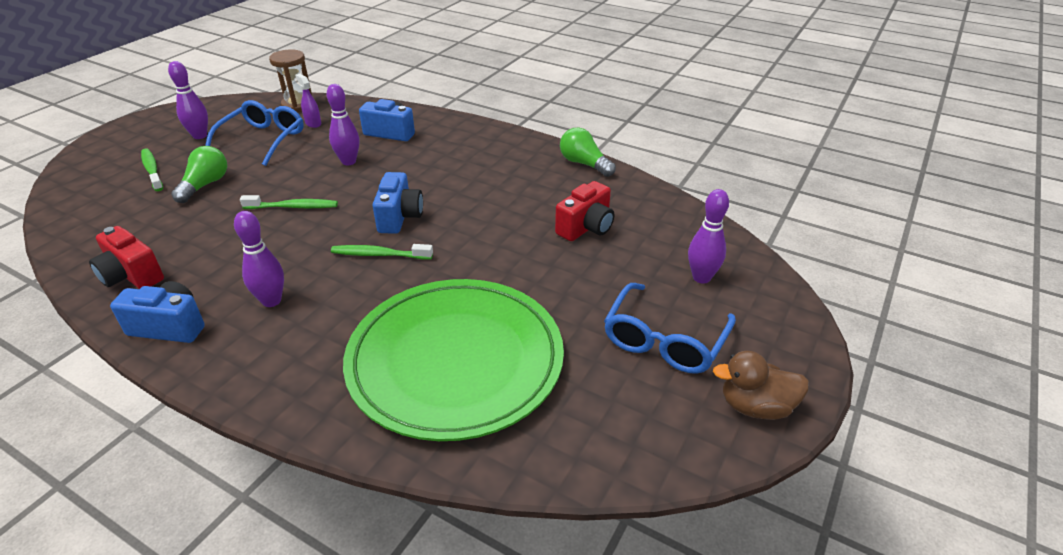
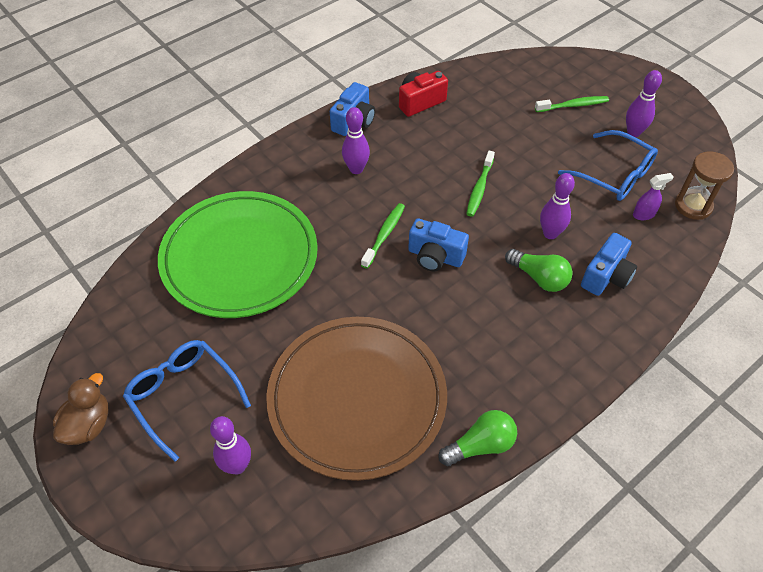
camera: 110 degrees right, 15 degrees up
(205, 185) = (536, 136): green light bulb -> green light bulb (539, 278)
(586, 227) = (357, 399): red camera -> brown plate

